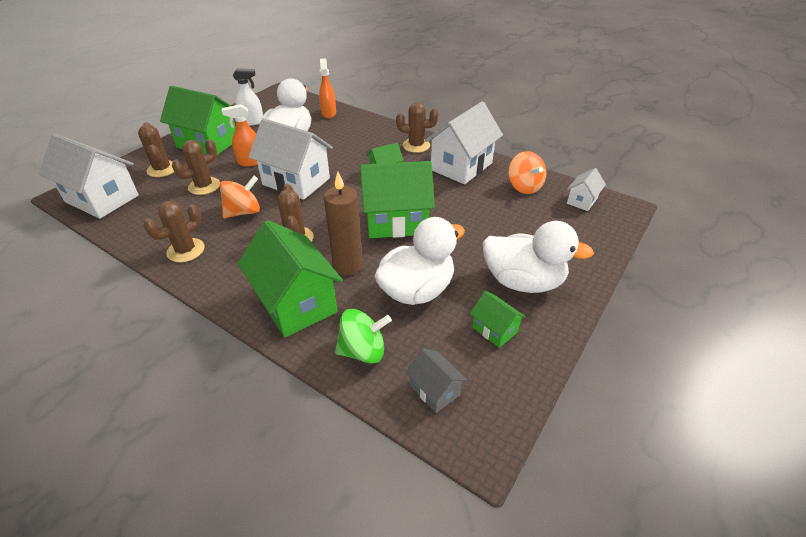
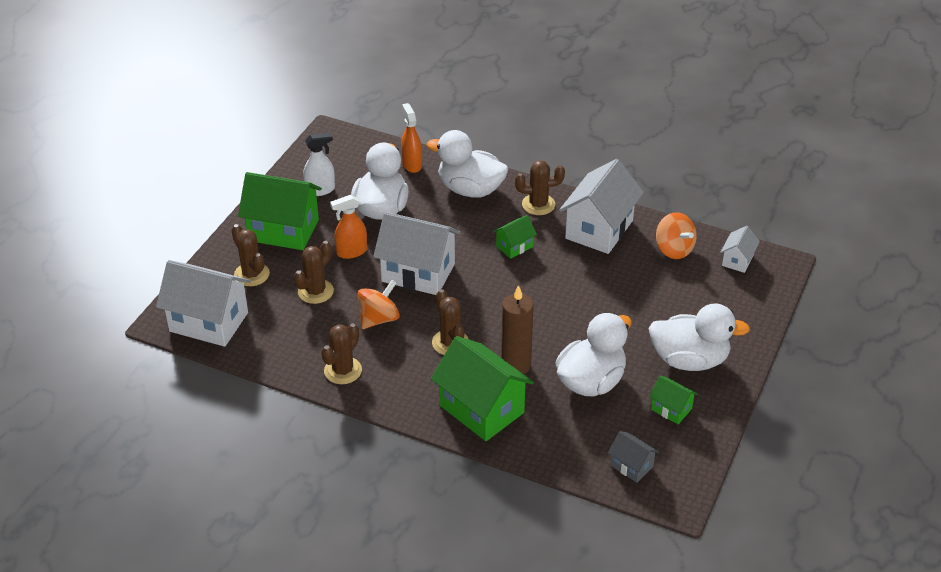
camera: 10 degrees left, 0 degrees up
(363, 351) = (560, 443): green spinning top -> none
(366, 131) = (470, 189): none -> white duck
(396, 221) = (548, 310): green house -> none

